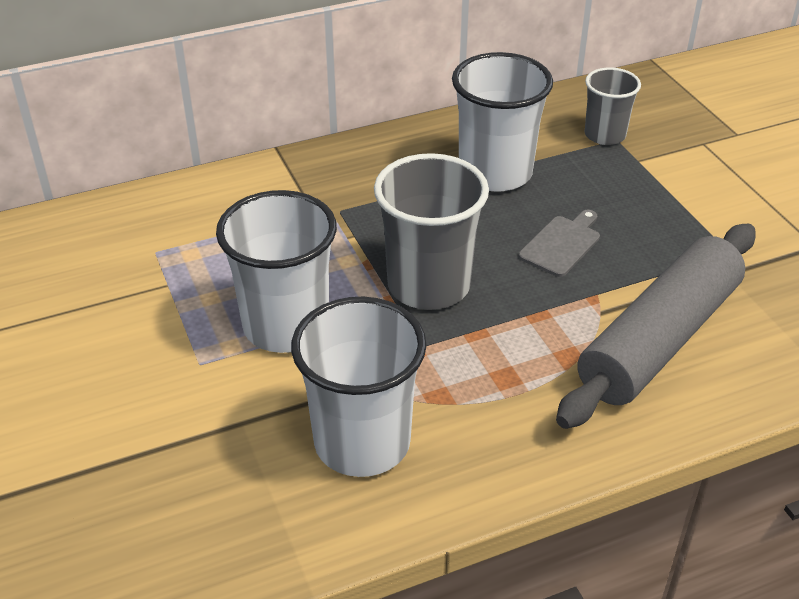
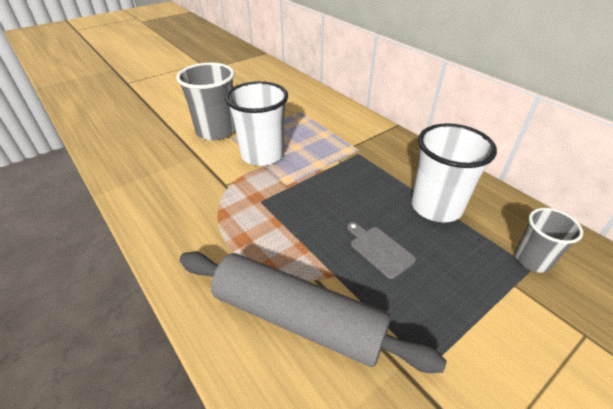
camera: 75 degrees right, 0 degrees up
(362, 442) = (186, 193): white cup -> none
(428, 285) = (311, 195): grey cup -> grey cup (216, 131)
(562, 244) = (379, 250): grey cutting board -> grey cutting board turned 150 degrees counterclockwise

